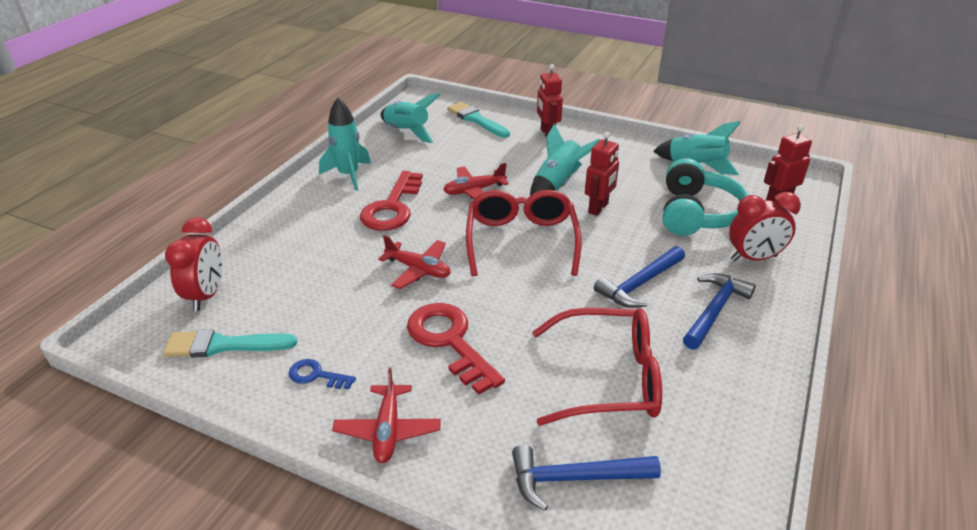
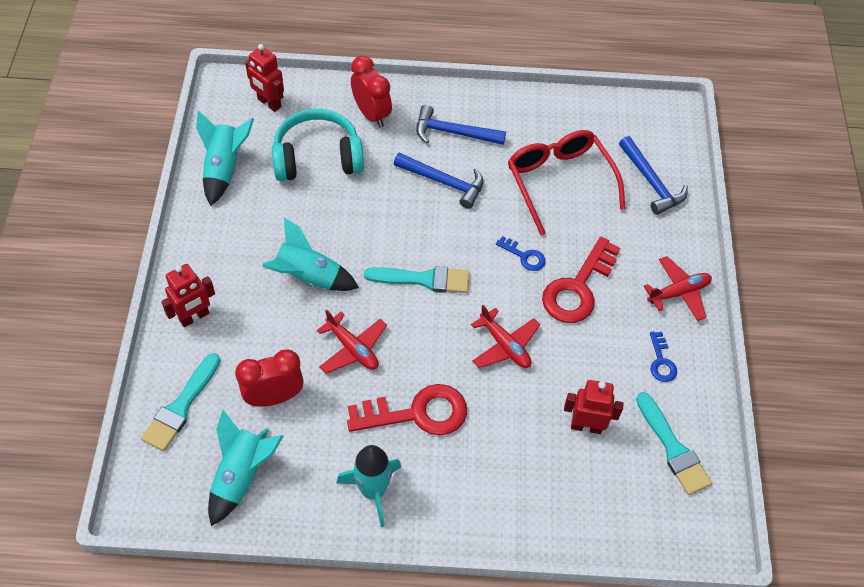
camera: 115 degrees left, 20 degrees up
(206, 295) = (629, 505): red clock -> red clock (274, 397)
(418, 270) = (505, 345): red plane -> red plane turned 135 degrees clockwise
(513, 314) = (524, 256): none -> blue key
(521, 241) = (423, 279): red glasses -> turquoise brush
(598, 208) = (340, 233): red robot -> red robot (586, 426)

